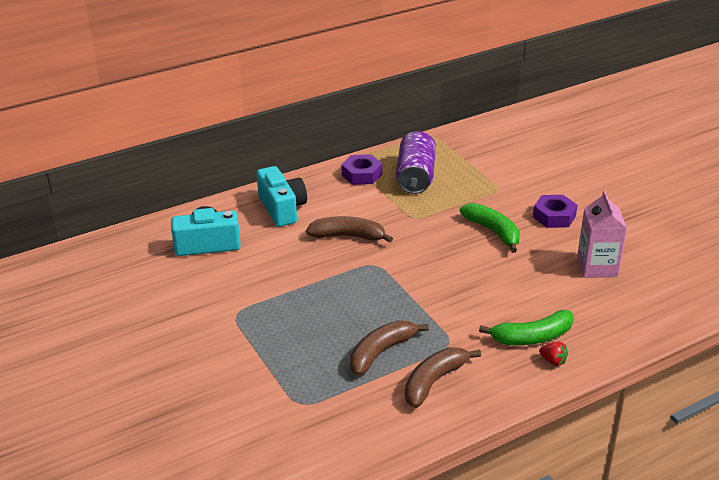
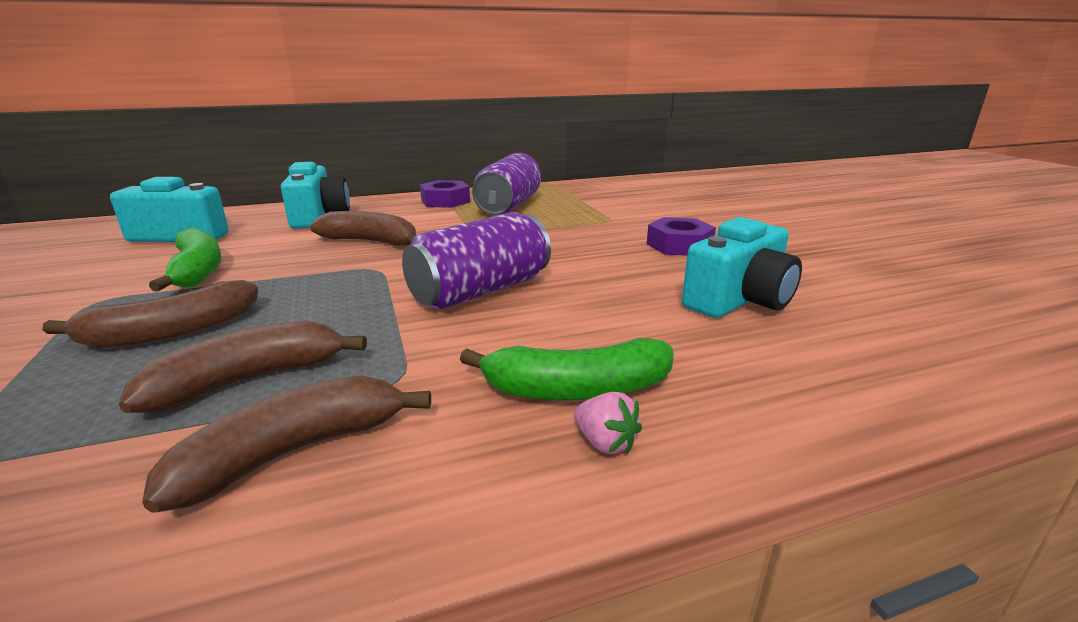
camera: 10 degrees right, 10 degrees down
(309, 330) = (172, 332): none -> brown banana
(451, 277) = (480, 291): none -> purple can
(493, 231) = (580, 252): green banana -> green banana (197, 271)
(553, 361) = (605, 443): red strawberry -> pink strawberry
(597, 267) = (739, 300): pink carton -> turquoise camera

